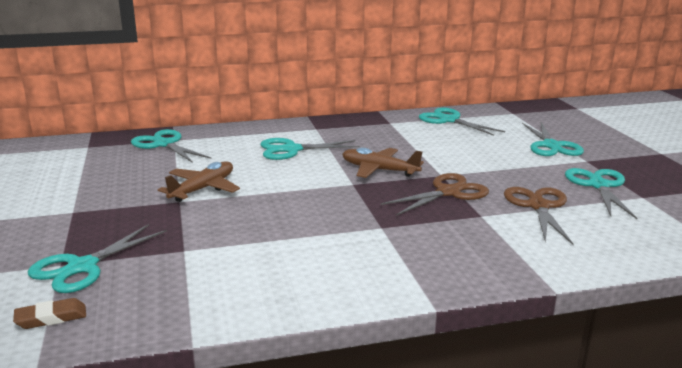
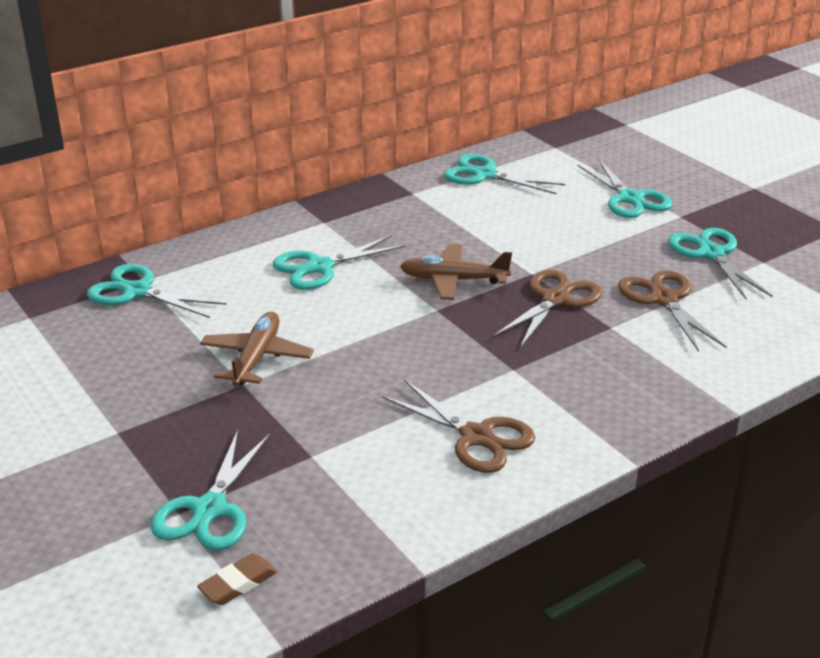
camera: 20 degrees left, 10 degrees up
(316, 263) = (476, 437): none -> brown scissors

